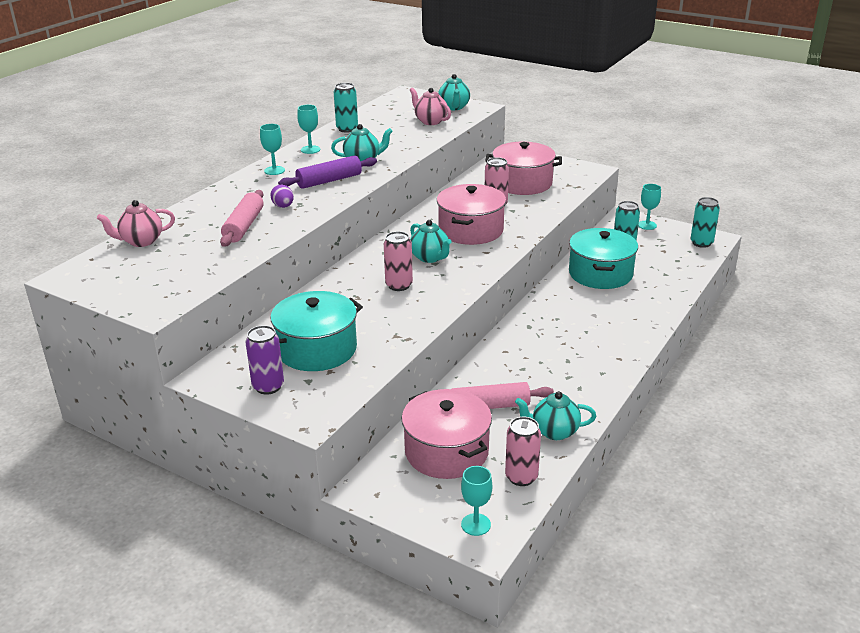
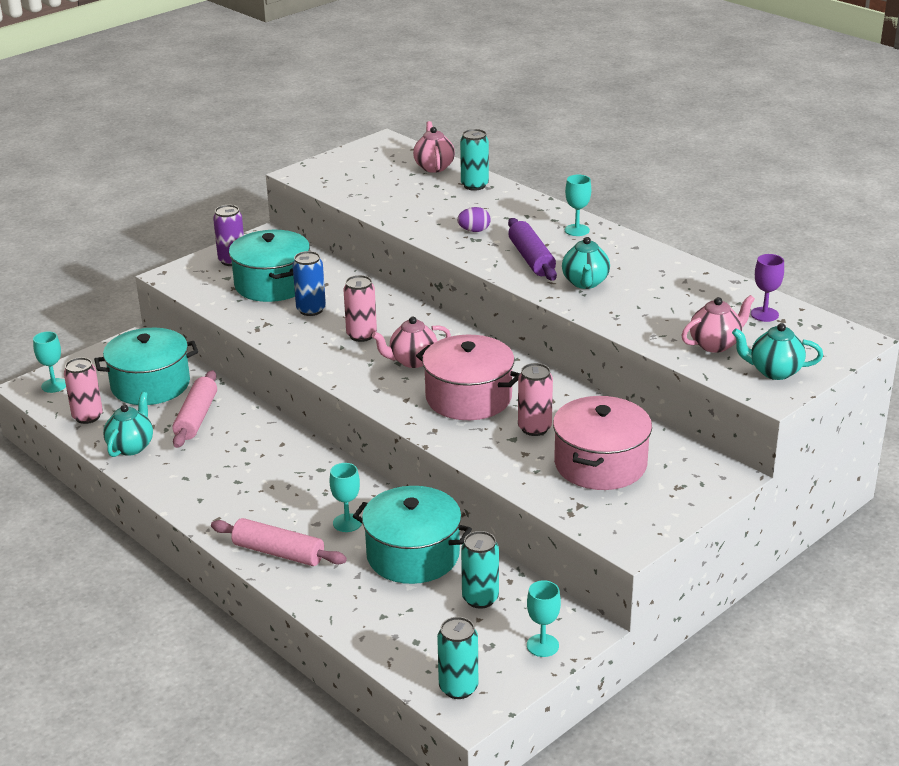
camera: 105 degrees right, 0 degrees up
(244, 226) = (438, 210): pink rolling pin -> pink rolling pin (278, 553)
(310, 149) = (635, 253): turquoise goblet -> turquoise goblet (347, 523)
(347, 129) = (702, 281): turquoise can -> turquoise can (474, 185)
(362, 317) = (311, 310): none -> blue can
(385, 112) = (764, 314): none -> purple goblet
(430, 258) = (412, 361): turquoise teapot -> pink teapot
(446, 451) = (150, 385): pink pot -> turquoise pot

